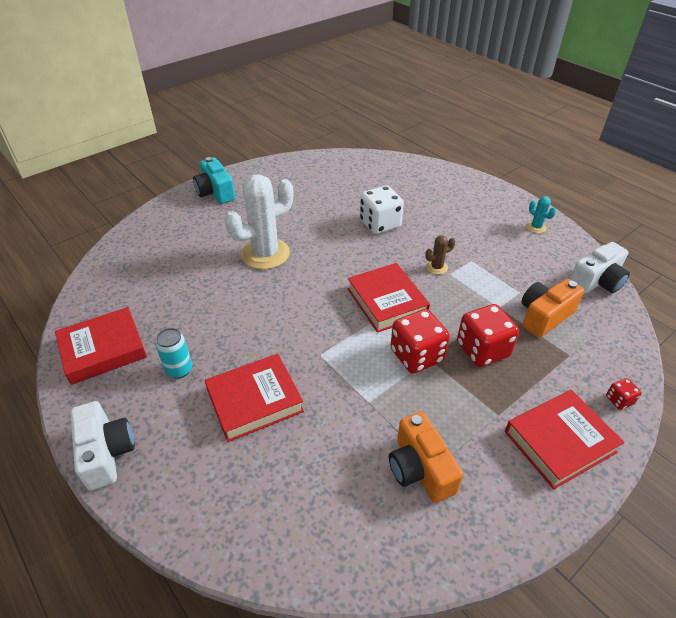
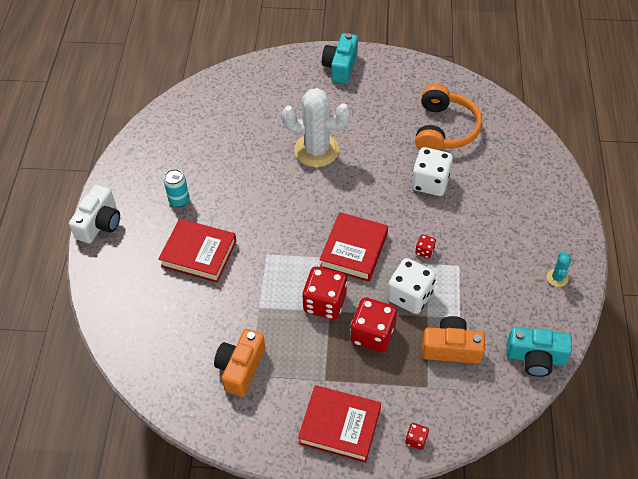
camera: 45 degrees right, 10 degrees up
(103, 349) = (153, 154): red book -> none
(345, 188) = (444, 129): none -> orange headphones
(437, 267) = (425, 251): brown cactus -> red dice
(469, 303) = (409, 296): none -> white dice
(597, 282) = (535, 358): white camera -> turquoise camera

